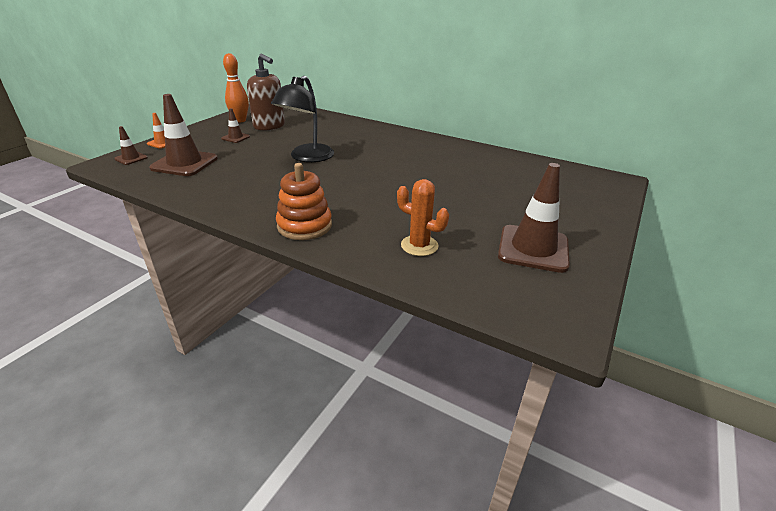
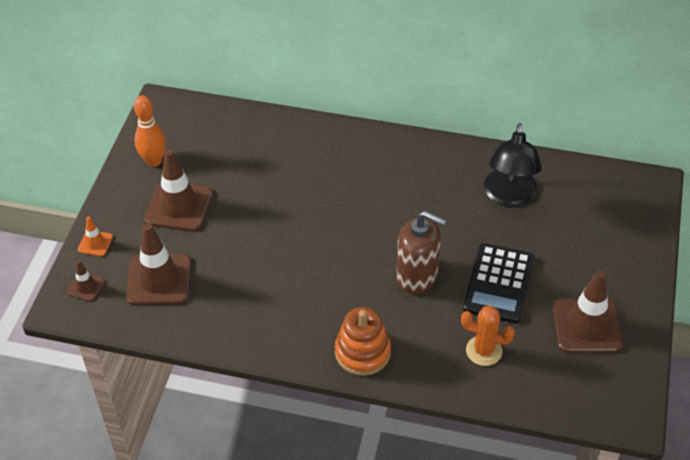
camera: 15 degrees left, 15 degrees up
(235, 137) = (179, 206): brown traffic cone -> brown traffic cone, size x2.05
(269, 126) = (203, 166): brown soap dispenser -> brown soap dispenser (417, 276)
(307, 157) = (295, 228): black lamp -> black lamp (509, 196)
(456, 209) = (499, 283): none -> black calculator

